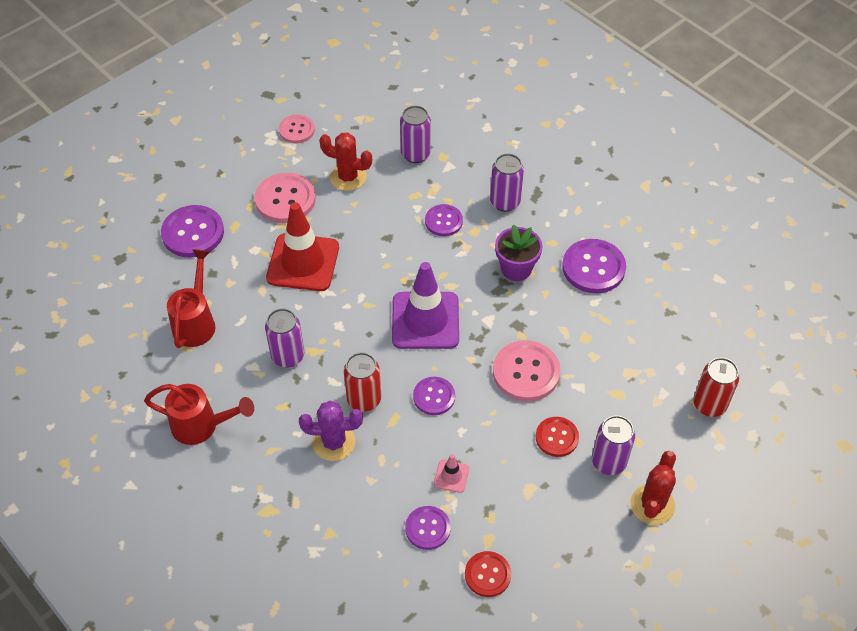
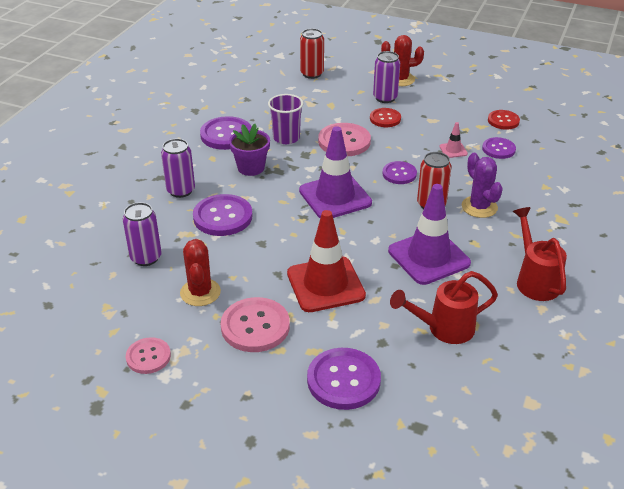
camera: 115 degrees left, 15 degrees down
(288, 356) = (428, 257): purple can -> purple traffic cone
(443, 221) = (223, 217): purple button -> purple button, size x1.62
(560, 320) = (286, 138): none -> purple cup

